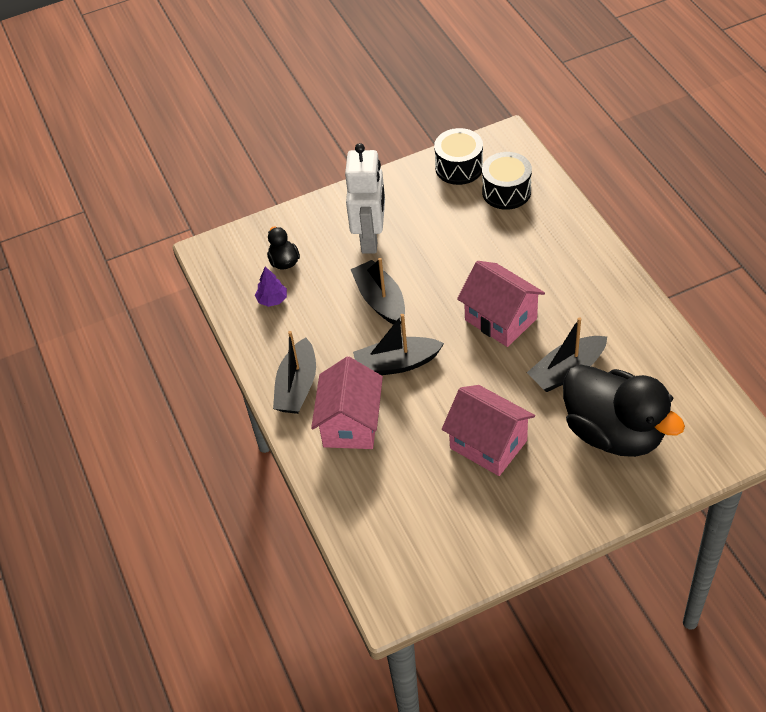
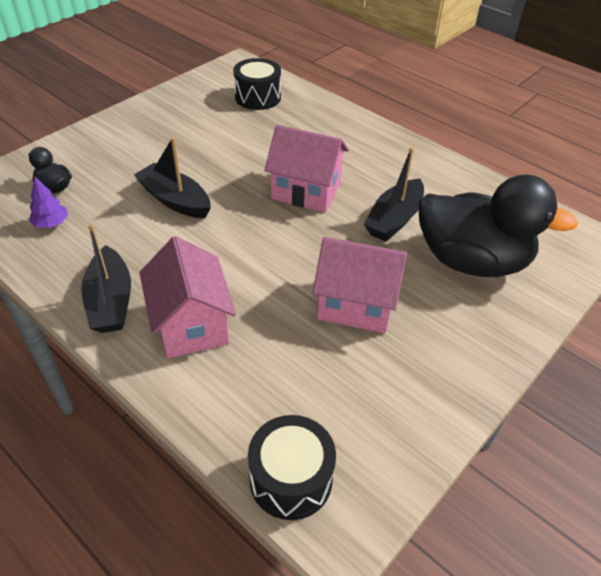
camera: 30 degrees left, 5 degrees down
(371, 238) = (143, 152): white robot -> none
(396, 364) = (218, 252): black boat -> none
(459, 167) = (205, 88): black drum -> black drum (291, 479)

